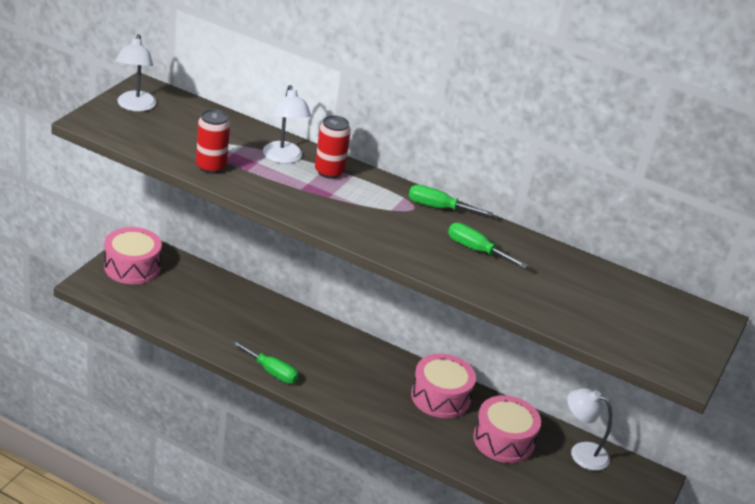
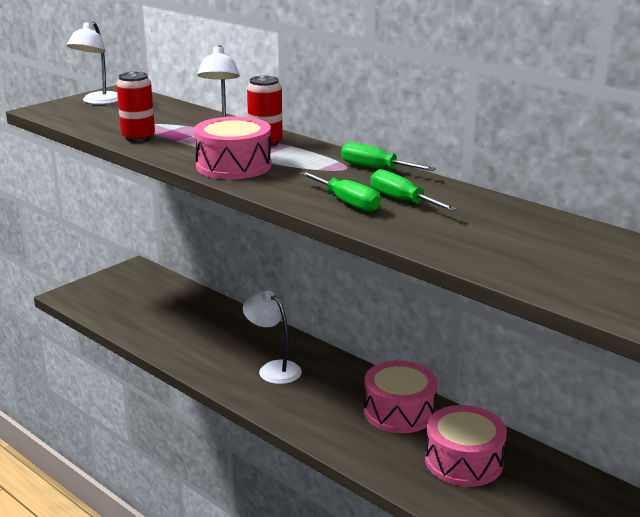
camera: 20 degrees right, 10 degrees down
(132, 267) = (119, 283): pink drum -> pink drum (233, 166)
(271, 372) = (213, 376): green screwdriver -> green screwdriver (347, 203)
(581, 452) = (565, 482): white lamp -> white lamp (273, 369)

